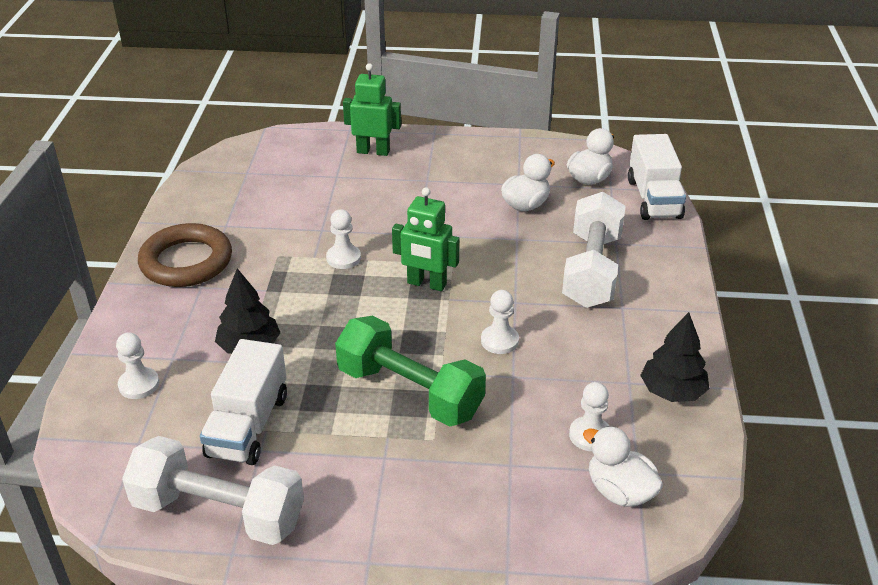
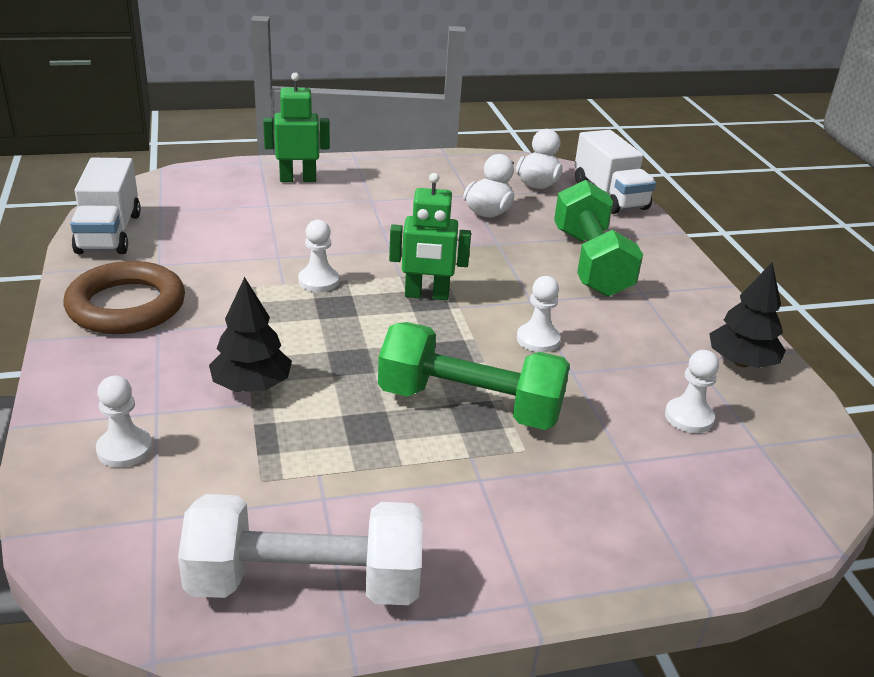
camera: 20 degrees left, 5 degrees down
(248, 425) = (293, 472): white truck -> white truck (109, 233)
(591, 270) = (590, 263): white dumbbell -> green dumbbell
(619, 491) = (755, 467): white duck -> none

